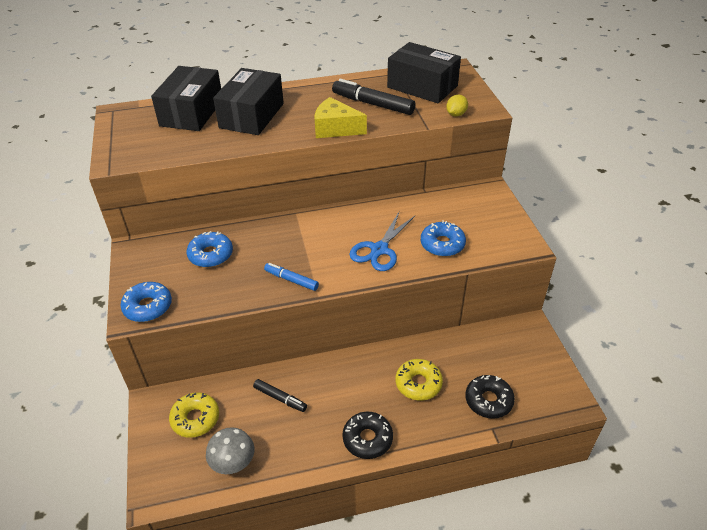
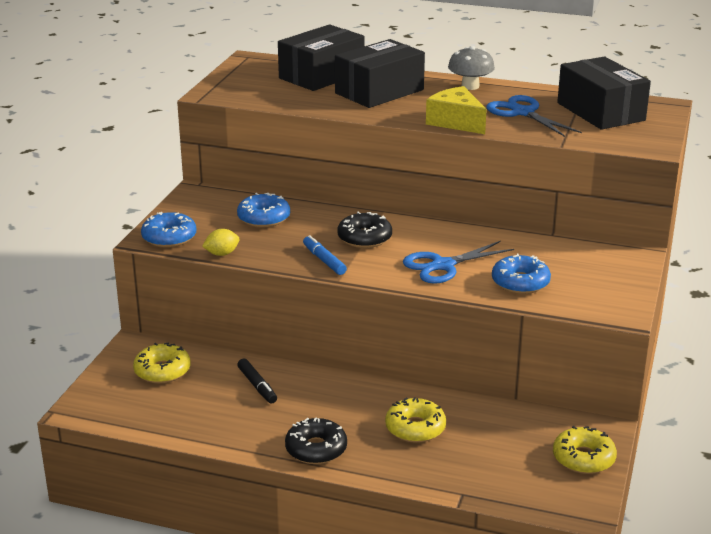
camera: 30 degrees right, 15 degrees down
(233, 462) = (168, 415): grey mushroom -> grey mushroom (470, 86)
(373, 104) = (522, 113): black marker -> blue scissors
(456, 114) = (610, 143): yellow lemon -> yellow lemon (222, 254)
(488, 400) = (482, 471): black donut -> black donut (364, 238)
(538, 357) = (583, 458): none -> yellow donut

